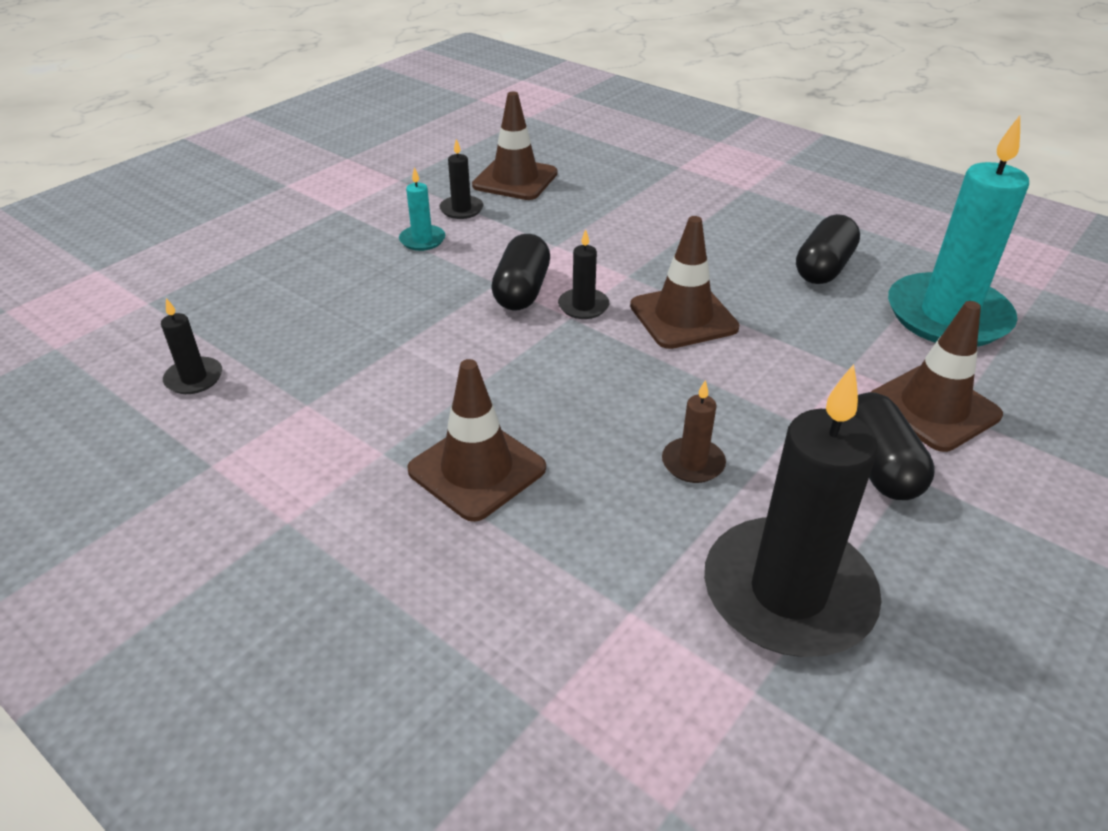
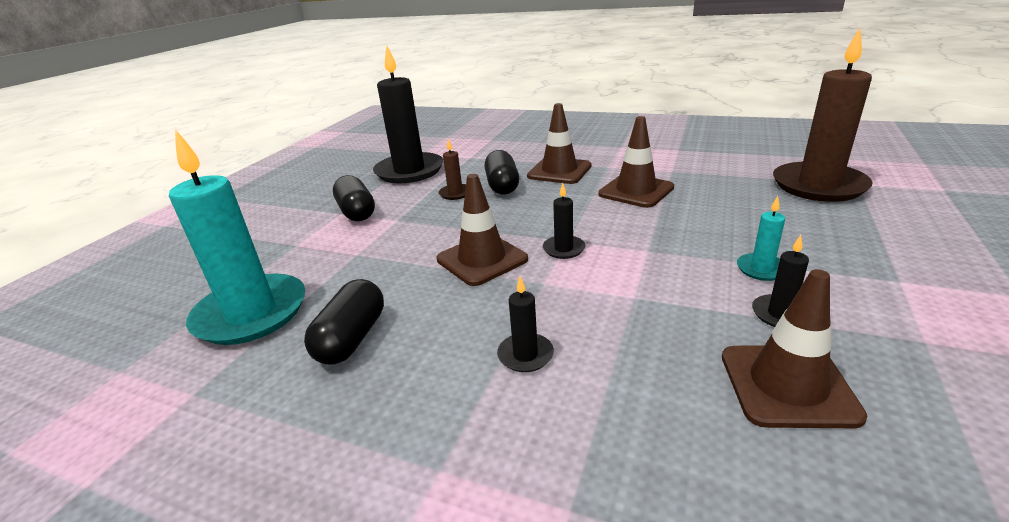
camera: 165 degrees right, 10 degrees down
(192, 312) = (818, 185): none -> brown candle
(194, 378) = (747, 165): black candle -> black candle (525, 355)
(522, 291) = (621, 248): black capsule -> black capsule (502, 186)
(933, 408) = (308, 244): brown traffic cone -> brown traffic cone (636, 191)

